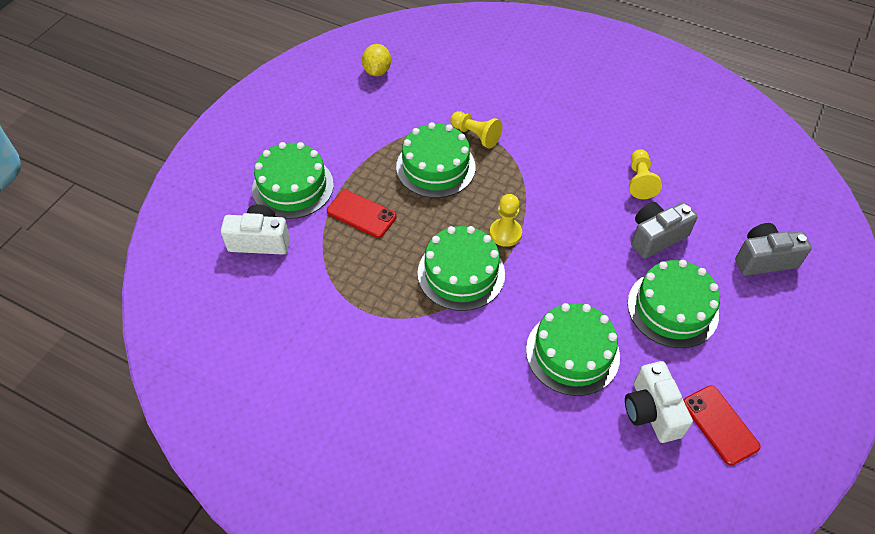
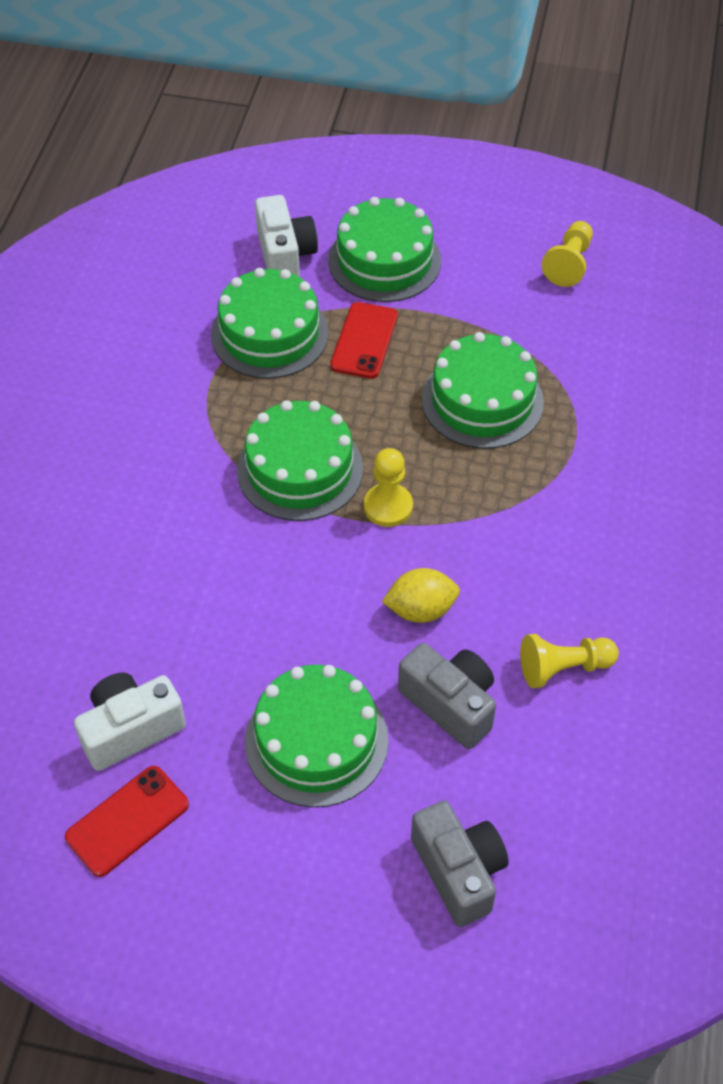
camera: 75 degrees right, 0 degrees up
(377, 71) = (646, 290): yellow lemon -> yellow lemon (421, 609)
(475, 135) = (567, 434): yellow pawn -> yellow pawn (569, 263)
(572, 353) = (203, 621): green cake -> green cake (269, 334)

